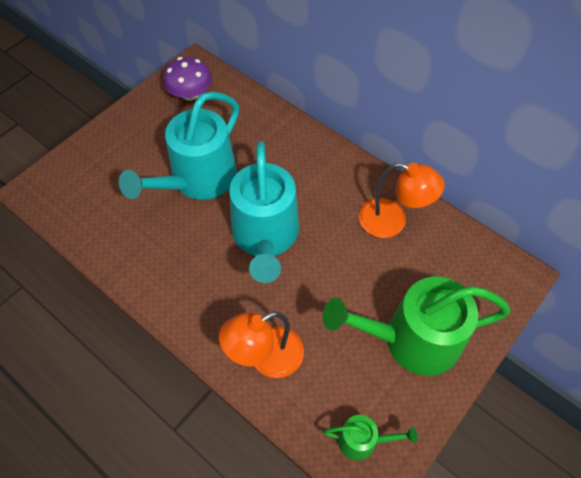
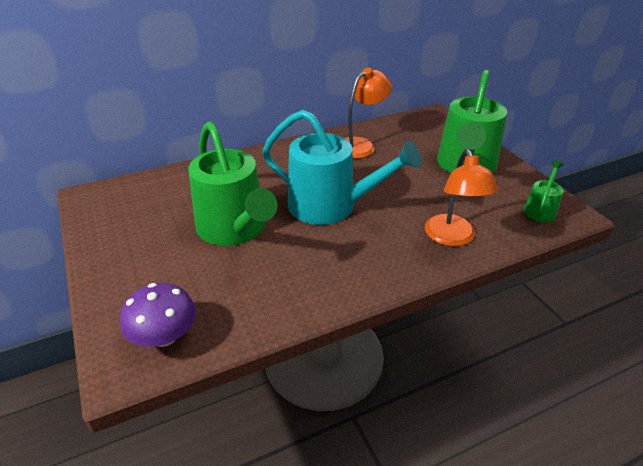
camera: 65 degrees left, 20 degrees down
(190, 94) = (123, 207): purple mushroom -> purple mushroom (164, 336)
(198, 179) = (234, 229): turquoise watering can -> green watering can

